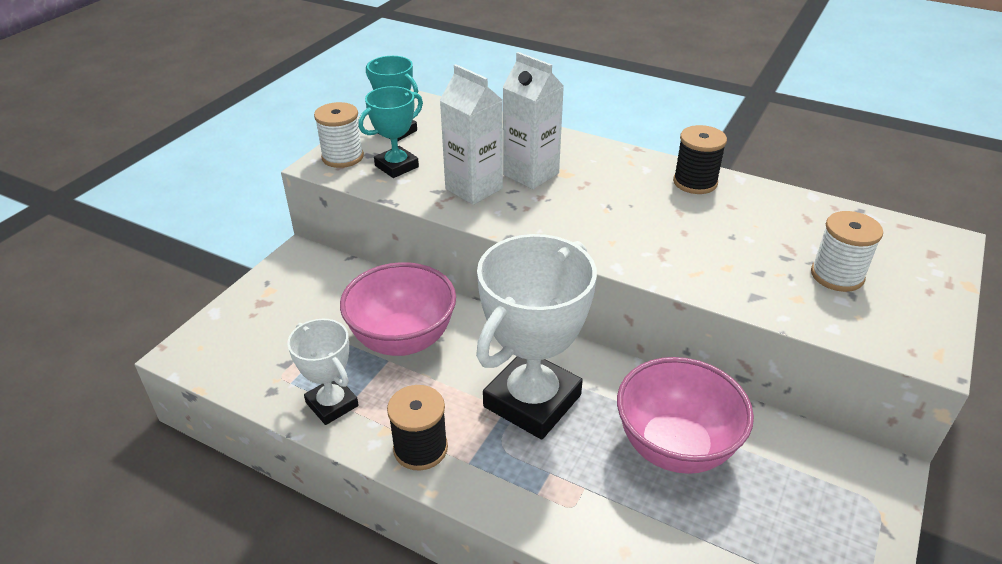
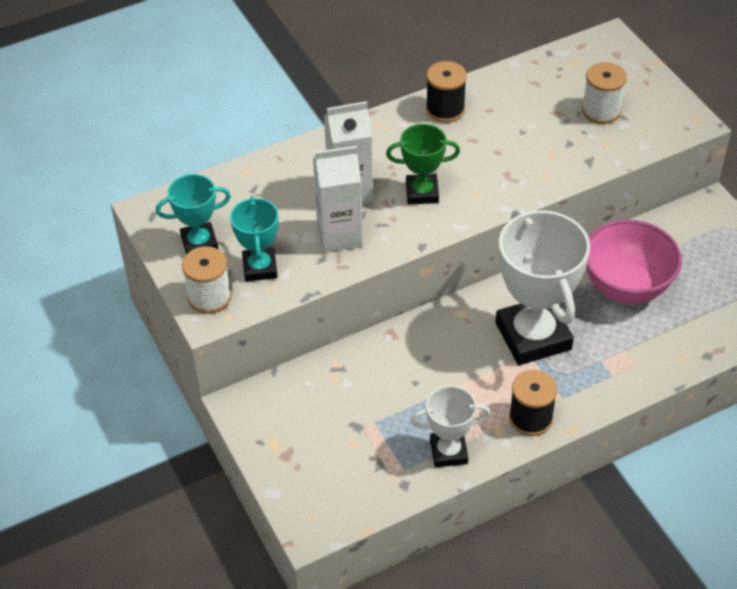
camera: 55 degrees left, 10 degrees up
(403, 340) = (411, 380): pink bowl -> none
(576, 210) = (422, 193): none -> green trophy

